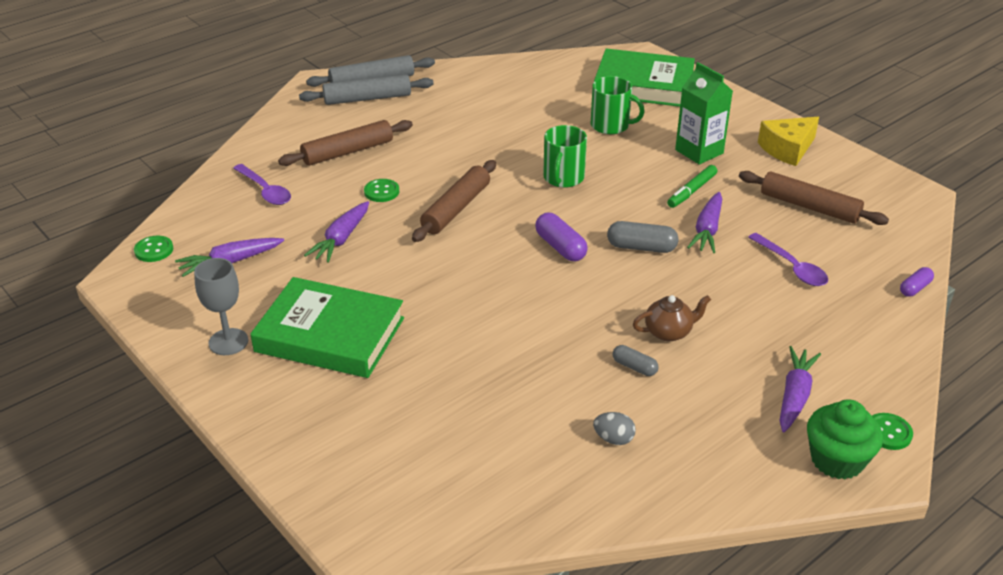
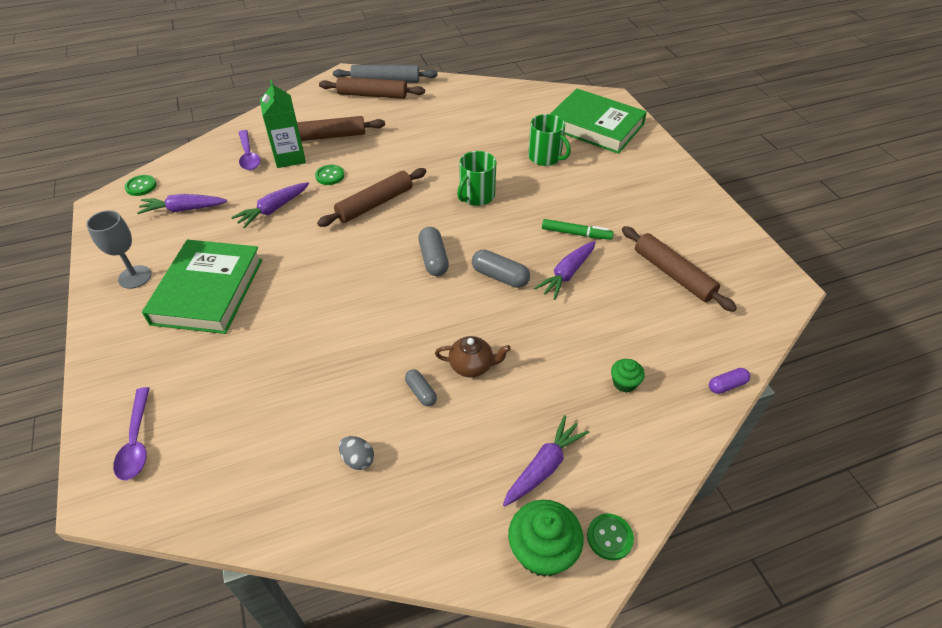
camera: 20 degrees right, 10 degrees up
(330, 335) = (208, 291): green book -> green book turned 60 degrees clockwise
(367, 98) = (372, 95): grey rolling pin -> brown rolling pin
(560, 247) = (433, 259): purple capsule -> grey capsule
(692, 191) = (576, 234): green marker -> green marker turned 135 degrees counterclockwise
(699, 151) = (605, 197): green carton -> green carton (290, 157)
(787, 149) = (686, 213): yellow cheese -> none
(792, 267) = (621, 331): purple spoon -> purple spoon (136, 441)
(823, 309) = (624, 383): none -> green cupcake

